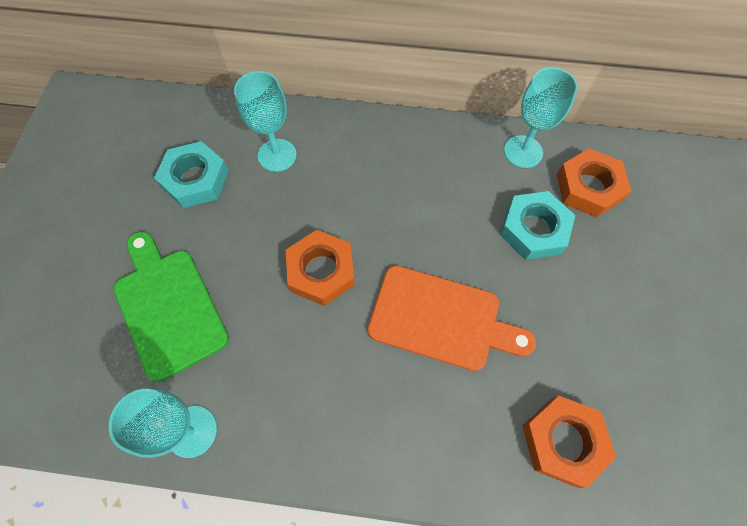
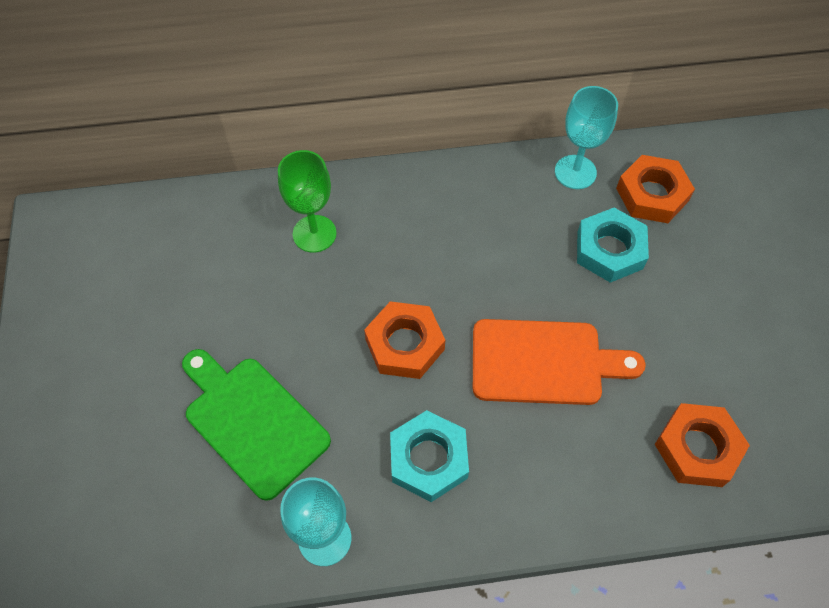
camera: 15 degrees left, 5 degrees down
(195, 179) = (232, 280): turquoise nut -> turquoise nut (428, 459)
(277, 155) = (314, 234): turquoise goblet -> green goblet

